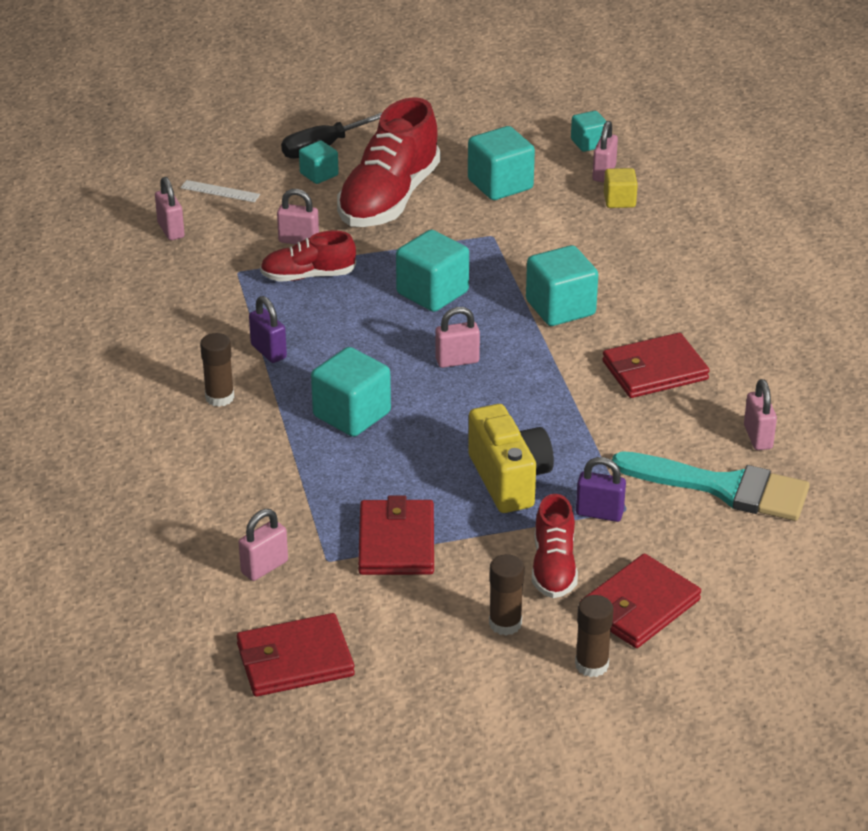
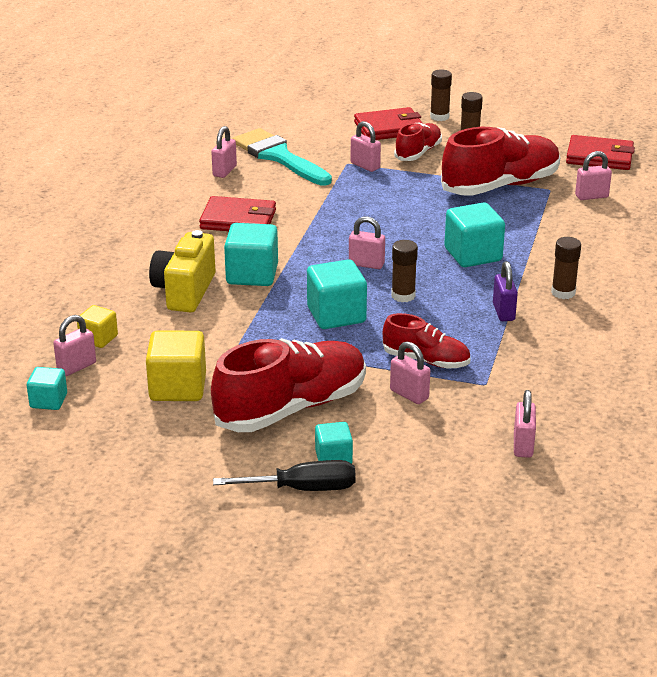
camera: 150 degrees left, 5 degrees down
(220, 191) = (447, 473): white ruler -> none
(385, 336) = (403, 296): none -> brown glue stick
(396, 542) = (500, 186): red wallet -> red shoe
(500, 184) = (178, 387): turquoise cube -> yellow cube
(509, 479) = (401, 194): yellow camera -> yellow camera (185, 291)
(599, 513) = (365, 166): purple padlock -> pink padlock

